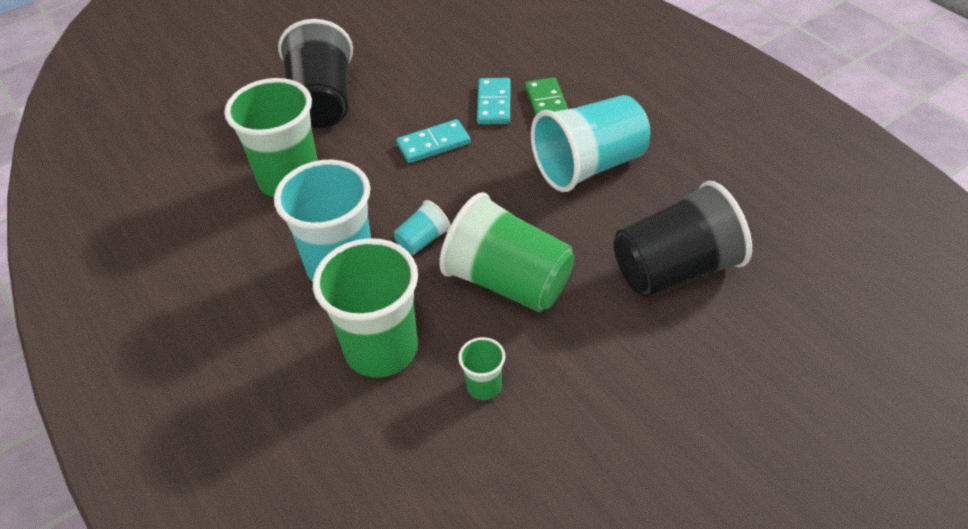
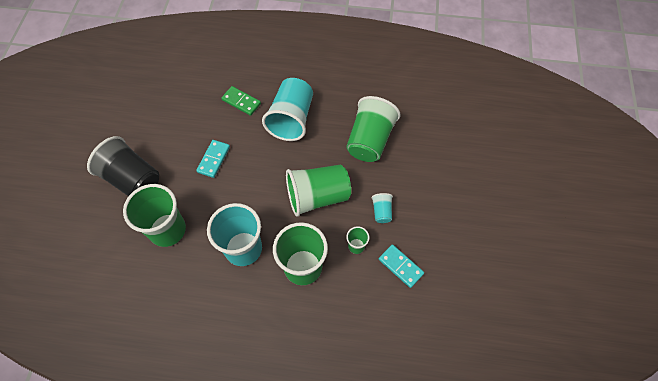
camera: 50 degrees left, 15 degrees up
(423, 240) = (263, 208): turquoise cup -> turquoise cup (381, 211)
(494, 104) = (217, 119): turquoise domino -> turquoise domino (400, 266)
(675, 269) = (370, 140): black cup -> green cup

